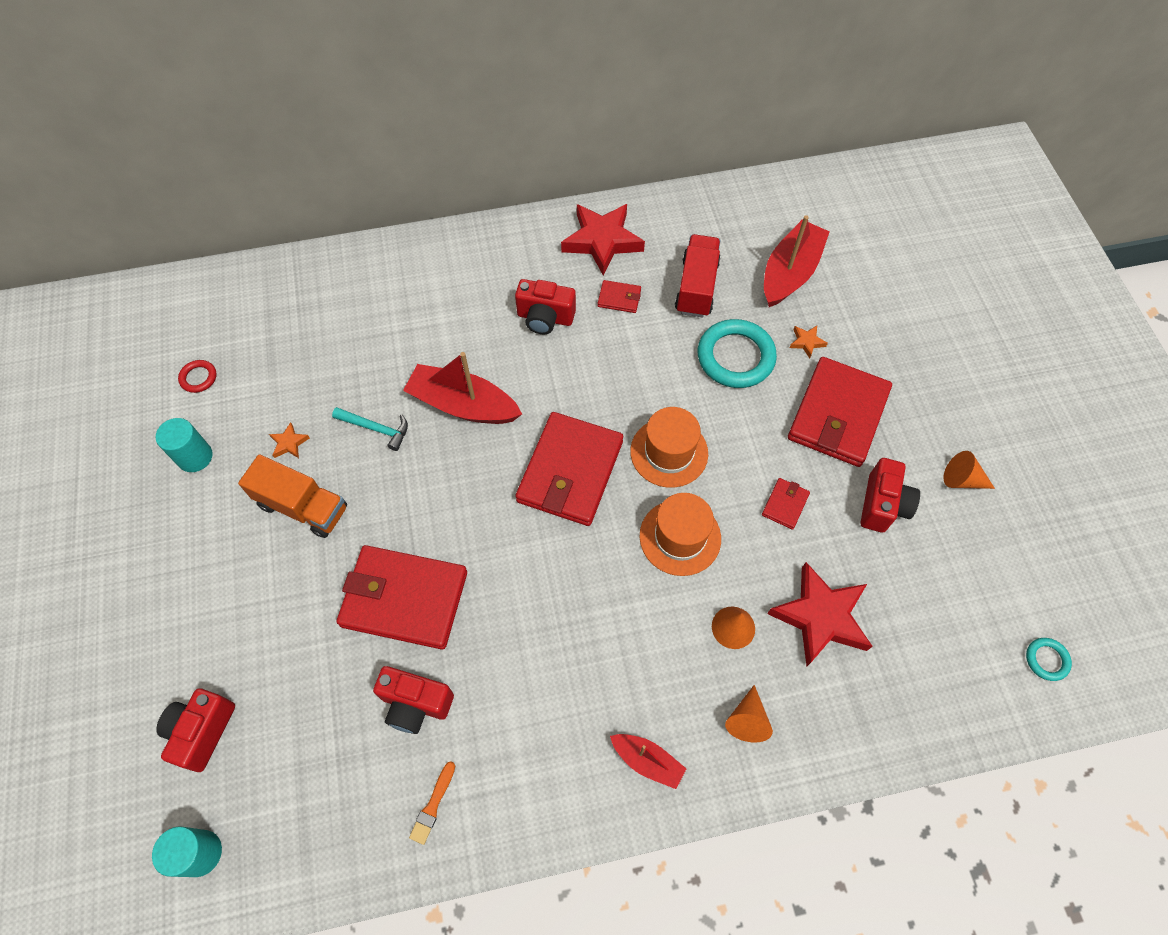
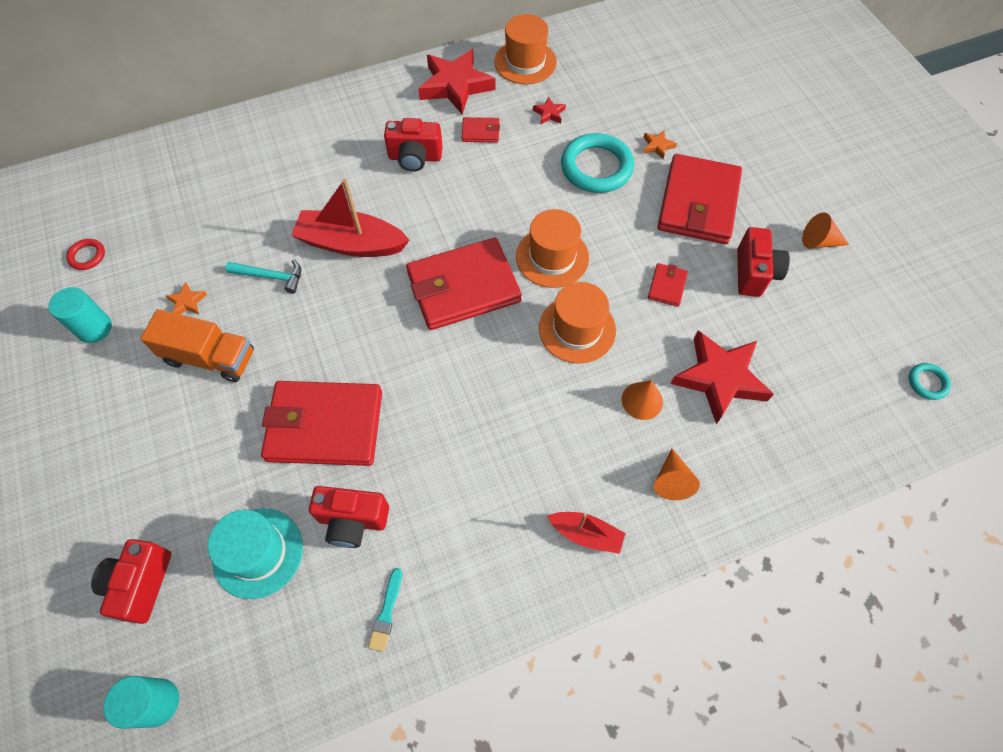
camera: 10 degrees left, 0 degrees up
(318, 720) = (258, 552): none -> turquoise hat
(433, 805) = (386, 612): orange brush -> turquoise brush
(570, 471) = (463, 287): red wallet -> red wallet turned 60 degrees clockwise
(681, 223) = (525, 62): none -> orange hat
(696, 287) = (549, 113): red truck -> red star
(790, 273) = (630, 90): red boat -> none

